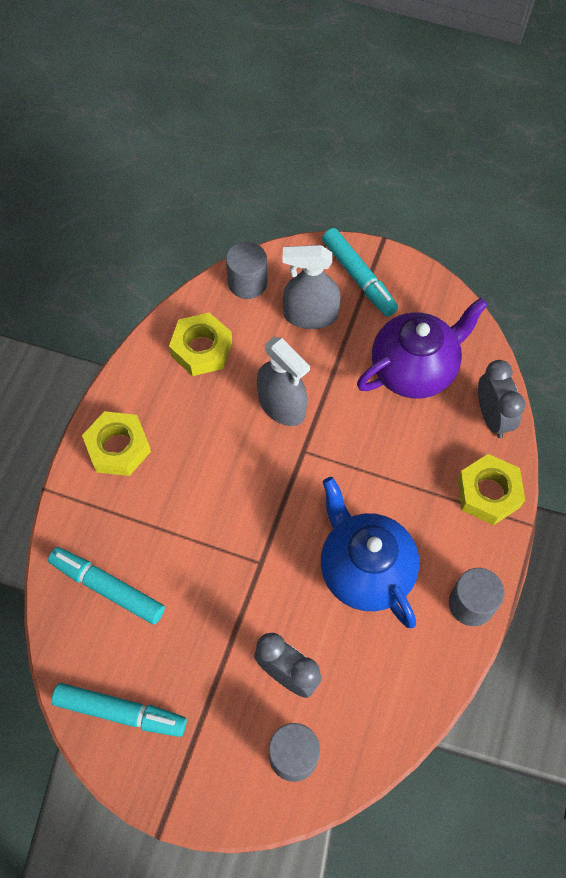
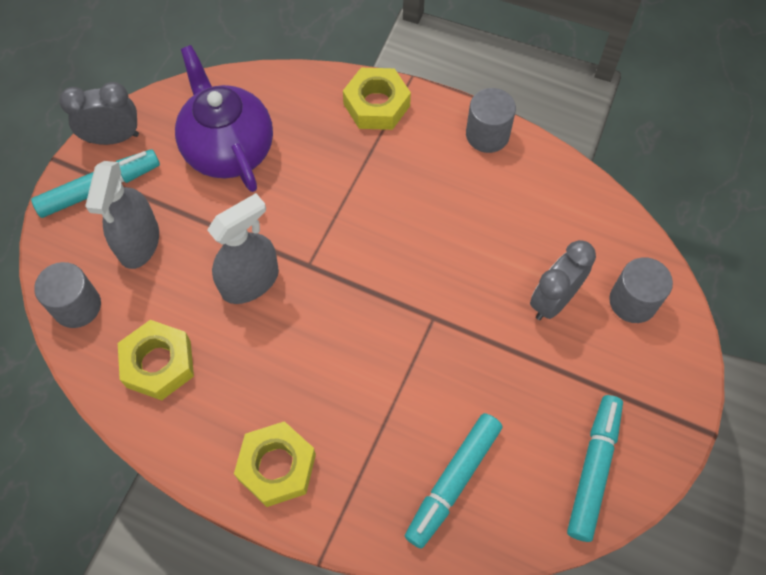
camera: 85 degrees left, 0 degrees up
(365, 569) = (448, 220): blue teapot -> none
(492, 417) = (295, 90): grey clock -> grey clock (113, 138)

